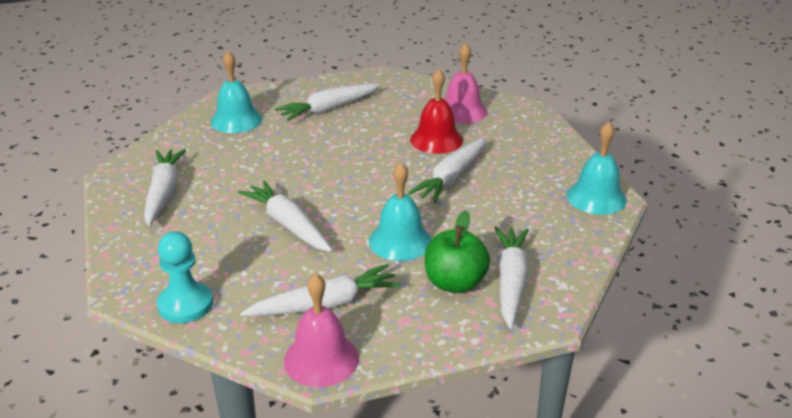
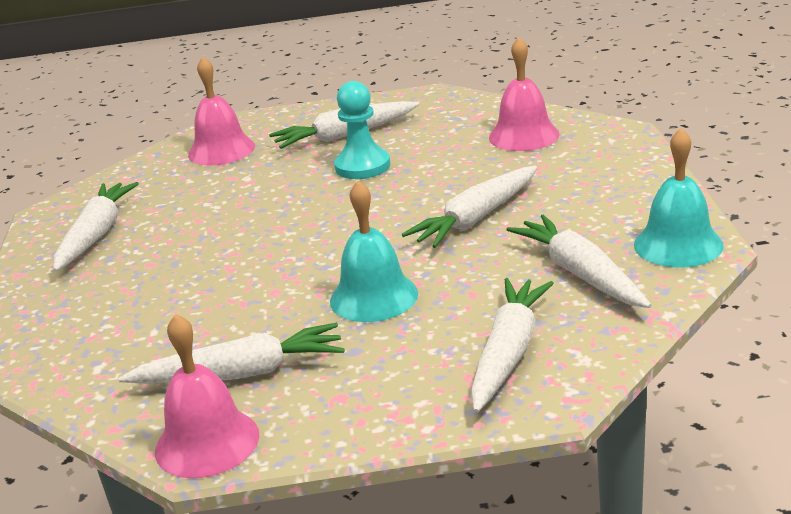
camera: 15 degrees right, 5 degrees down
(185, 304) = (65, 368): turquoise pawn -> turquoise pawn (362, 166)
(236, 120) = (221, 150): turquoise bell -> pink bell
(288, 225) = (234, 274): white carrot -> white carrot (580, 274)
(436, 139) = (474, 171): red bell -> none
(455, 283) = (428, 352): green apple -> none

